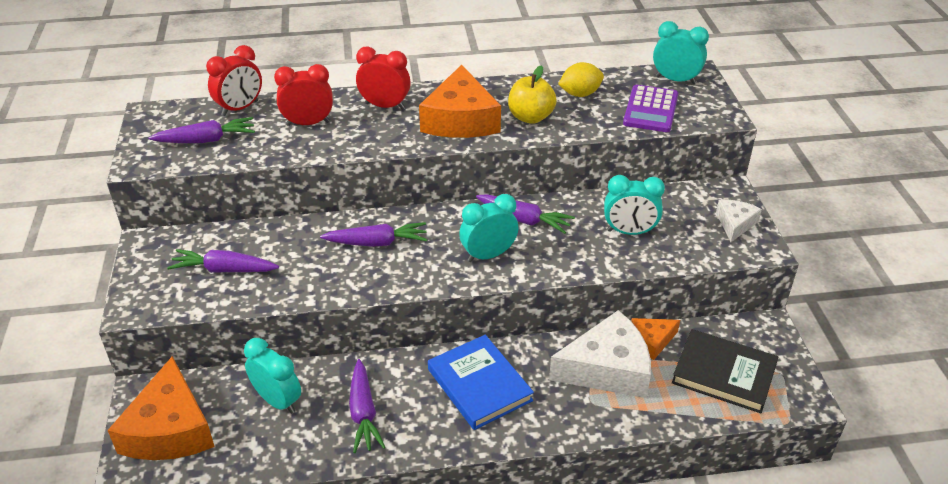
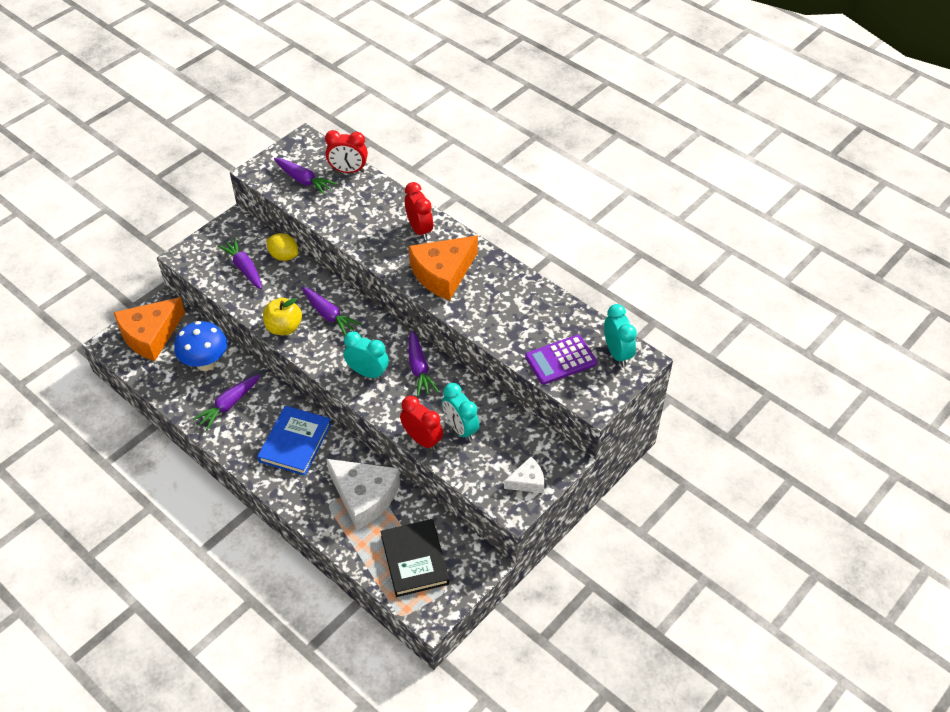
camera: 50 degrees right, 10 degrees up
(278, 401) = (205, 363): turquoise clock -> blue mushroom
(308, 123) = (364, 209): red clock -> red clock (422, 440)
(530, 117) = (482, 305): yellow apple -> yellow apple (284, 327)
(580, 94) = (539, 313): yellow lemon -> yellow lemon (284, 256)
(651, 341) = (410, 505): orange cheese -> none

